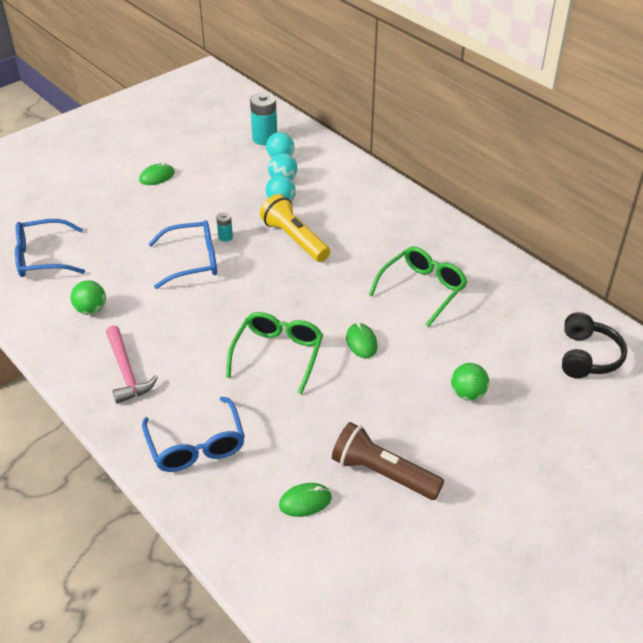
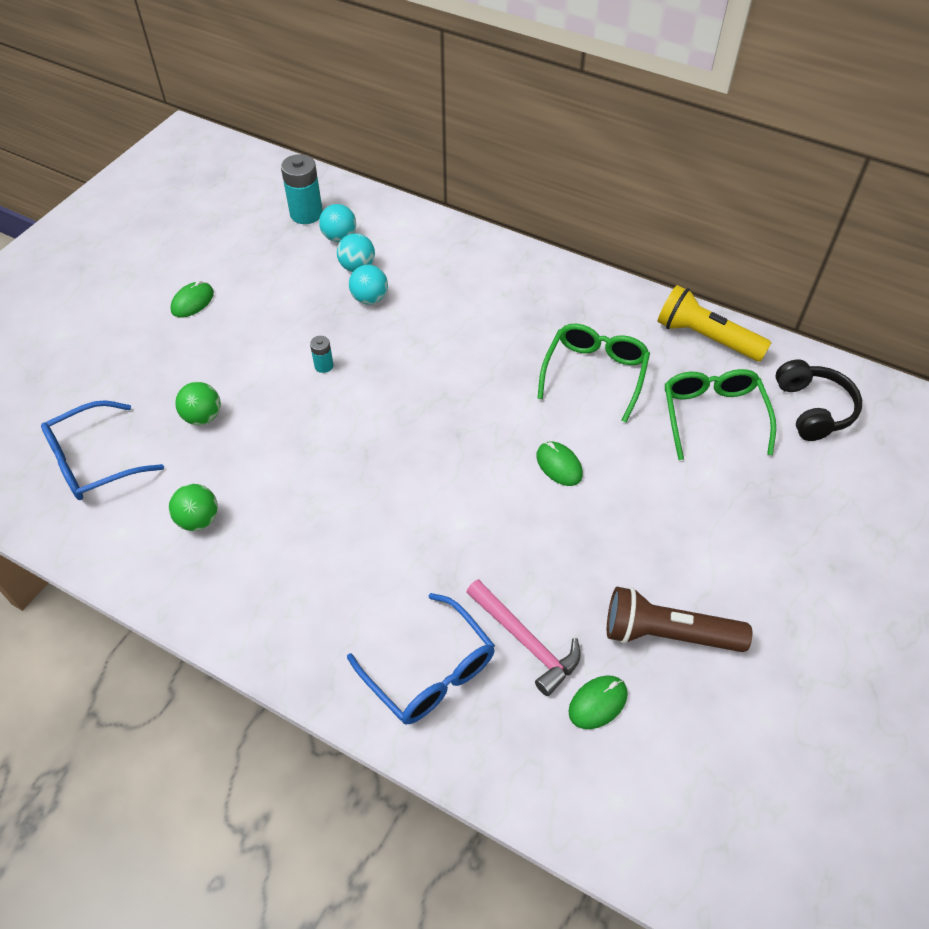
camera: 20 degrees left, 10 degrees up
(126, 371) = (289, 595): pink hammer -> pink hammer (525, 641)
(193, 261) = (299, 411): blue glasses -> none
(278, 354) = (468, 511): green glasses -> green glasses (712, 415)
(294, 239) = (412, 346): yellow flashlight -> yellow flashlight (706, 338)
(467, 394) = (710, 497): green ball -> green ball (203, 417)

